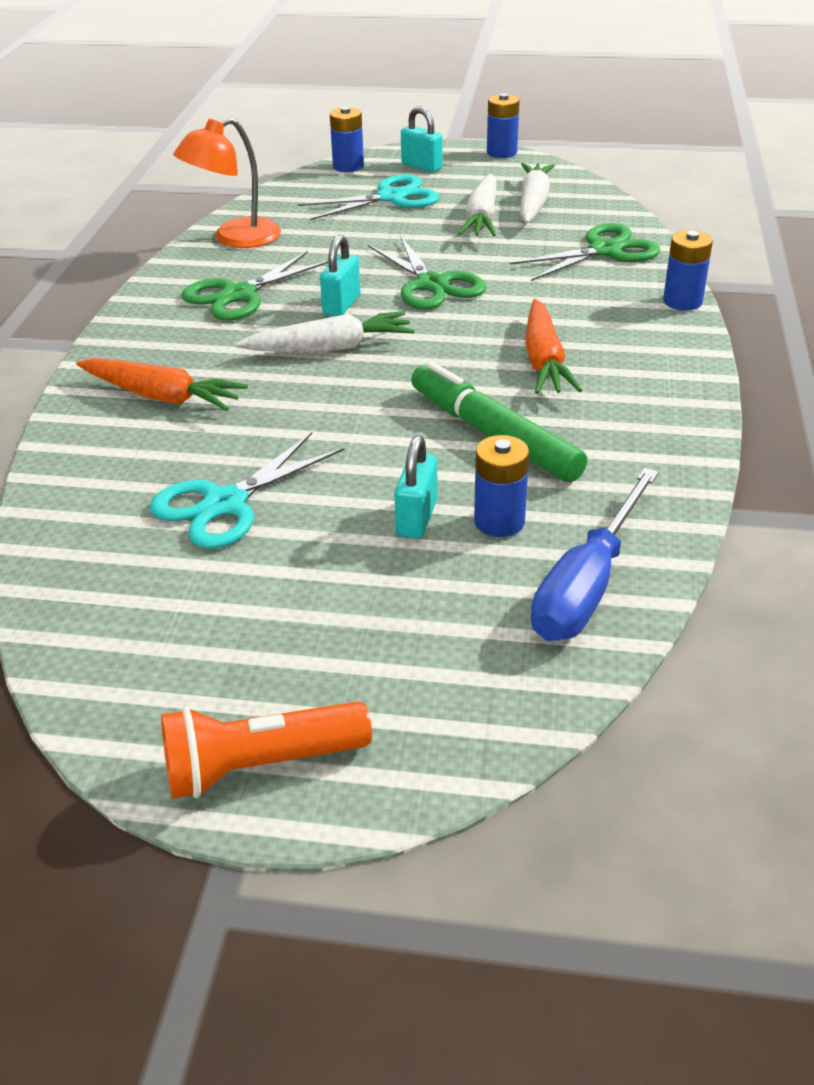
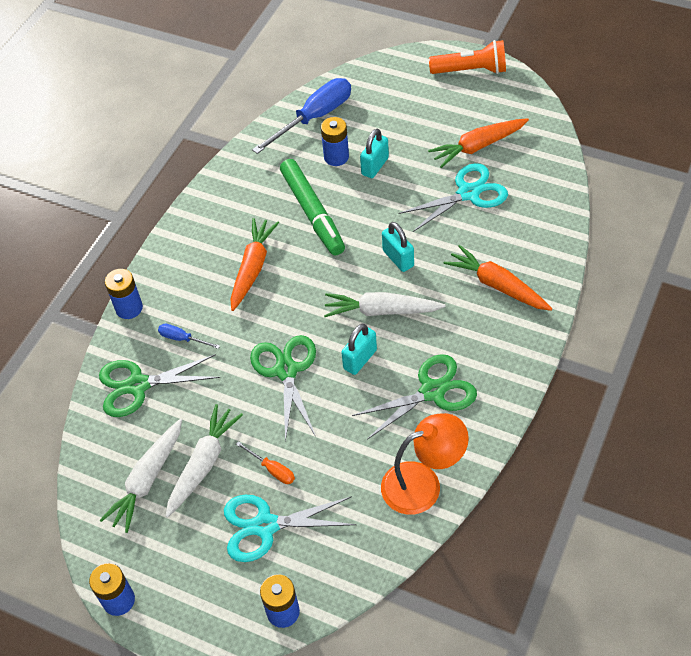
camera: 160 degrees left, 15 degrees up
(217, 586) = (478, 146): none -> orange carrot
(405, 224) = (272, 469): none -> orange screwdriver
(421, 166) = (211, 589): turquoise padlock -> turquoise padlock (398, 258)
(585, 288) = (182, 339): none -> blue screwdriver

